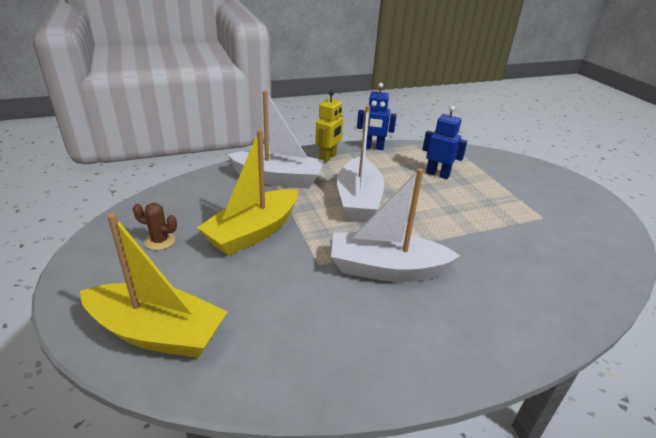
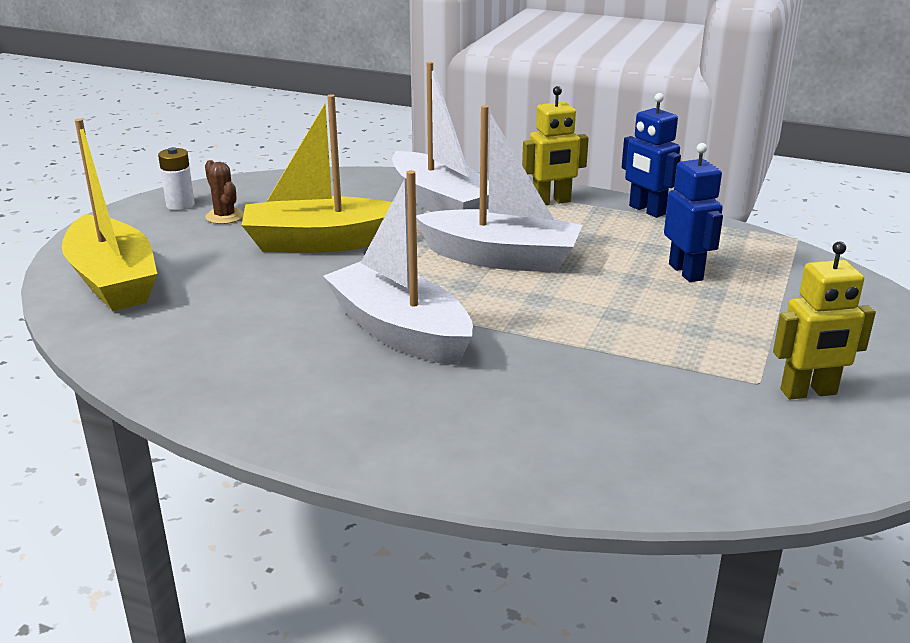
camera: 45 degrees right, 5 degrees down
(111, 246) = (180, 205): none -> white battery
(358, 200) = (501, 258): white boat -> white boat turned 120 degrees counterclockwise
(561, 214) = (808, 392): none -> yellow robot

